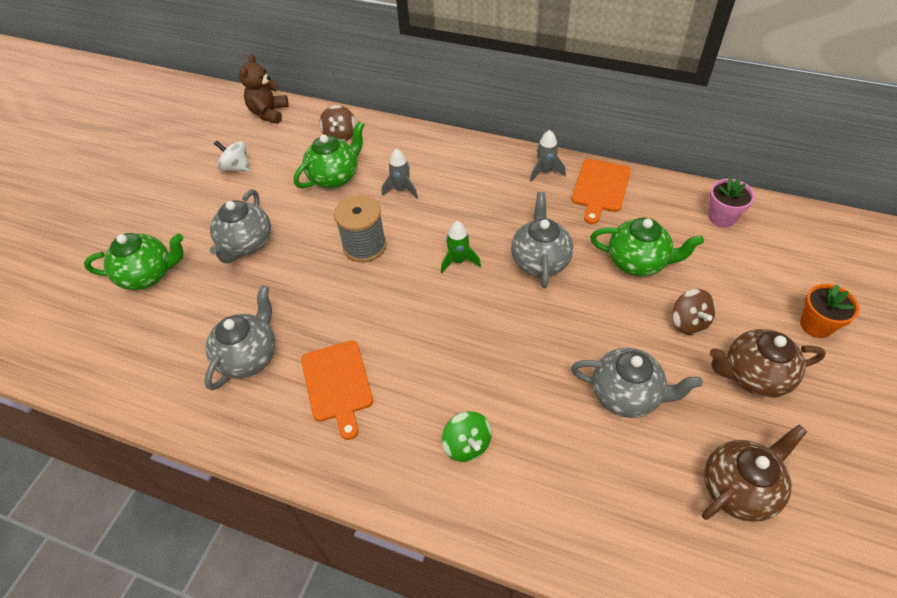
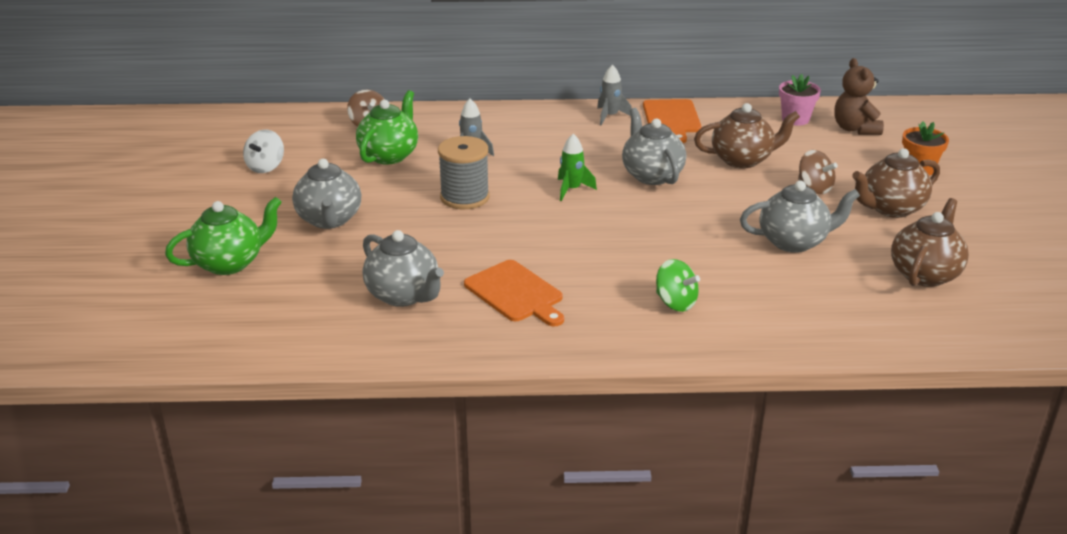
camera: 25 degrees left, 20 degrees down
(236, 167) = (265, 167): white spinning top -> white spinning top turned 75 degrees counterclockwise
(249, 356) = (404, 295): grey teapot -> grey teapot turned 135 degrees clockwise
(269, 113) = (268, 121): brown teddy bear -> brown teddy bear (855, 129)
(638, 262) = (742, 160): green teapot -> brown teapot

